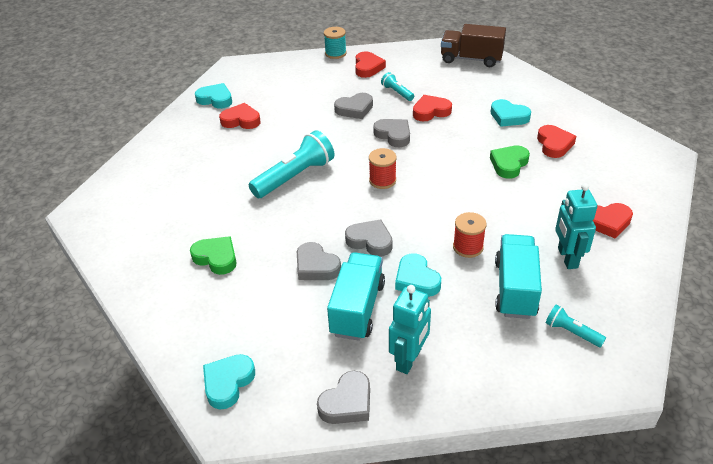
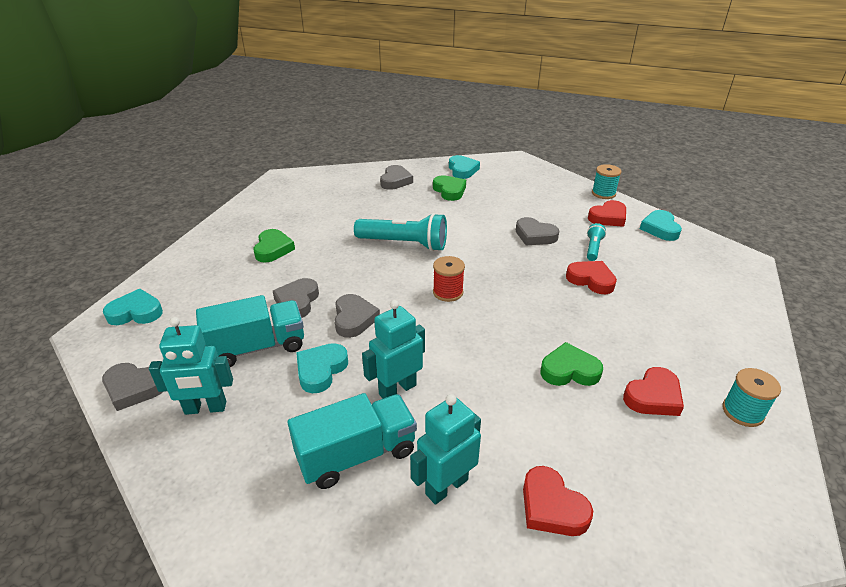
camera: 55 degrees right, 5 degrees down
(241, 120) = (449, 191): red heart -> green heart
(393, 135) = (523, 272): grey heart -> grey heart (395, 181)
(468, 247) = (397, 389): red spool -> turquoise robot
(471, 59) = (723, 271): brown truck -> none
(508, 117) = (657, 338): turquoise heart -> turquoise heart (660, 229)
(572, 332) = (313, 539): turquoise flashlight -> none
(586, 121) = (742, 412): none -> turquoise spool

